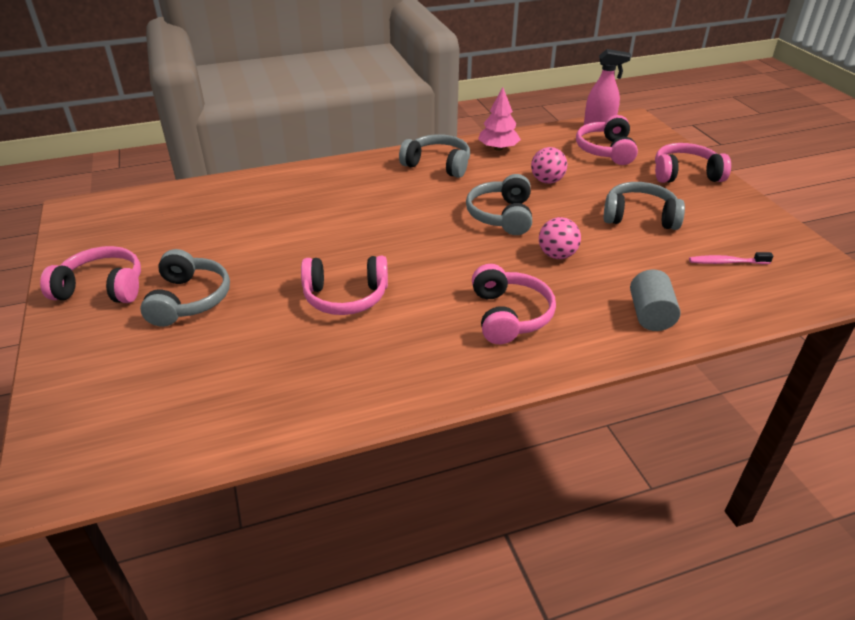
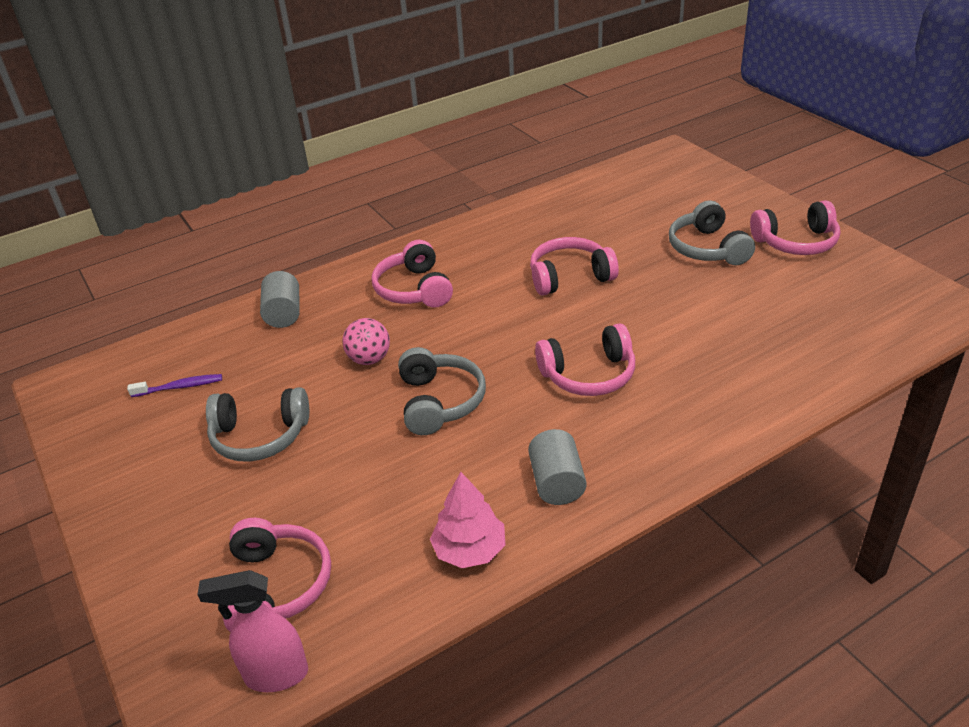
camera: 170 degrees right, 0 degrees up
(438, 165) = (557, 483): grey headphones -> grey cylinder
(547, 181) = (382, 481): pink ball -> none
(685, 174) = (159, 545): pink headphones -> pink headphones (588, 375)
(726, 262) = (180, 387): pink toothbrush -> purple toothbrush

